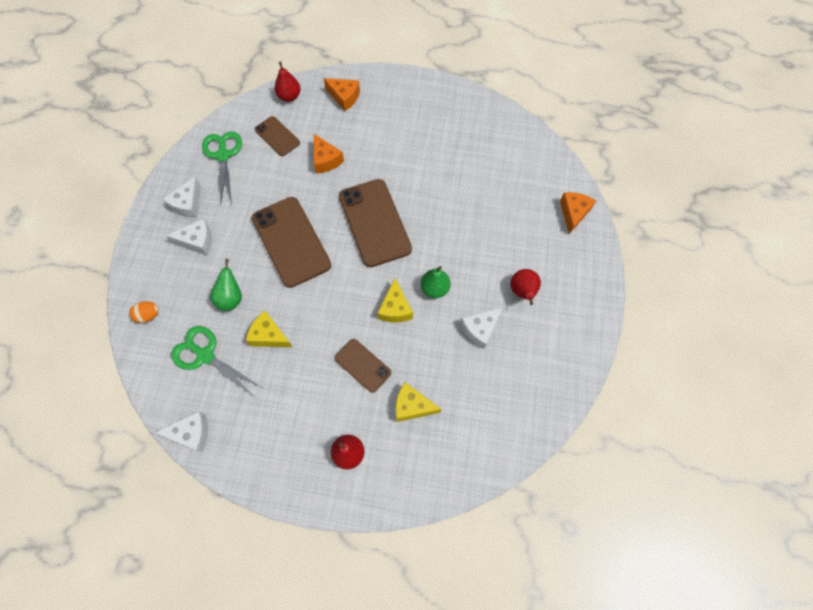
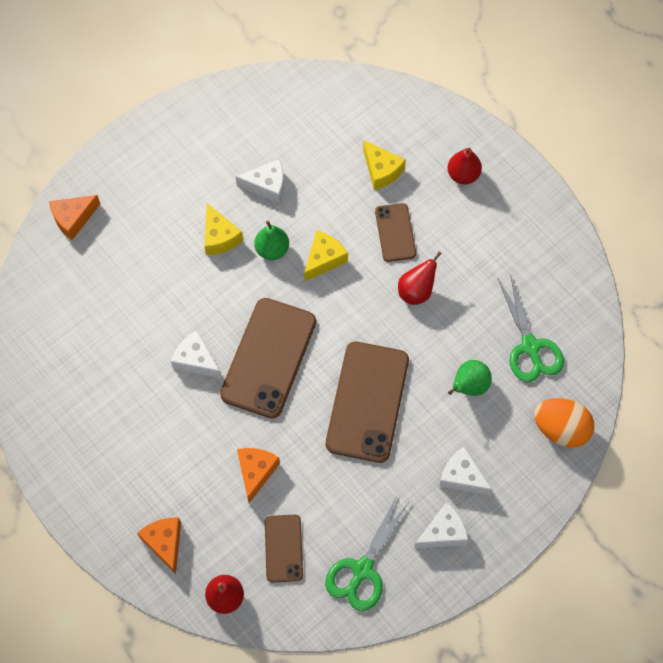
camera: 140 degrees left, 0 degrees up
(148, 315) = (560, 429): orange egg -> orange egg, size x1.80
(191, 433) = (585, 286): white cheese -> white cheese (196, 360)
(269, 335) = (458, 321): yellow cheese -> yellow cheese (219, 237)
(522, 292) = (198, 187): red pear -> red pear (416, 291)

